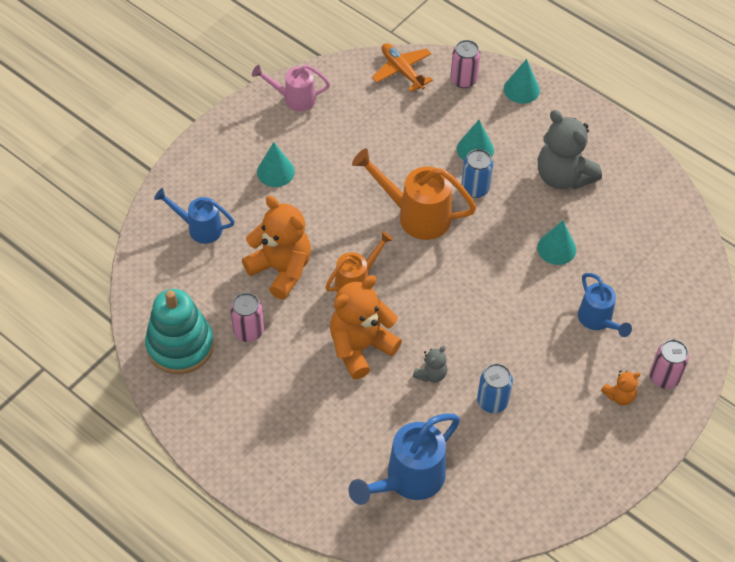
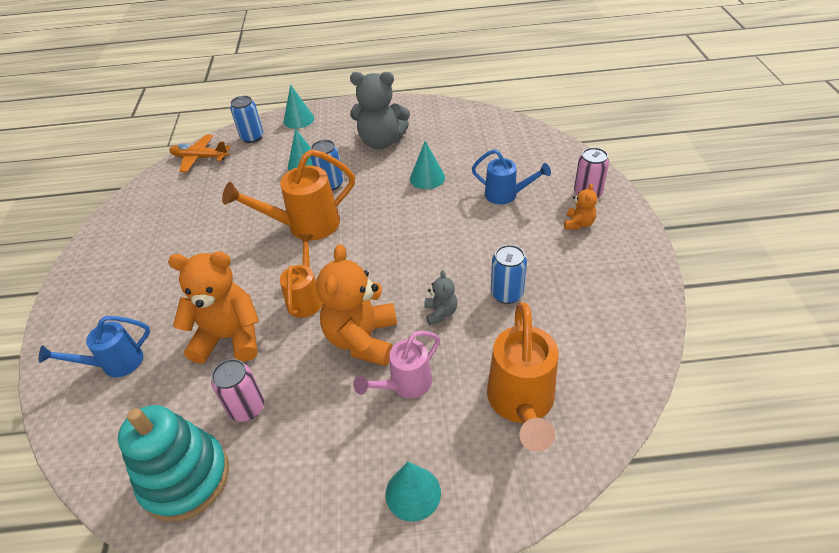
camera: 40 degrees left, 10 degrees down
(275, 171) = (154, 275): turquoise cone -> turquoise cone (413, 493)
(294, 99) = (124, 222): pink watering can -> pink watering can (405, 384)
(408, 480) = (521, 404): blue watering can -> orange watering can
(463, 80) = (252, 137): pink can -> blue can

